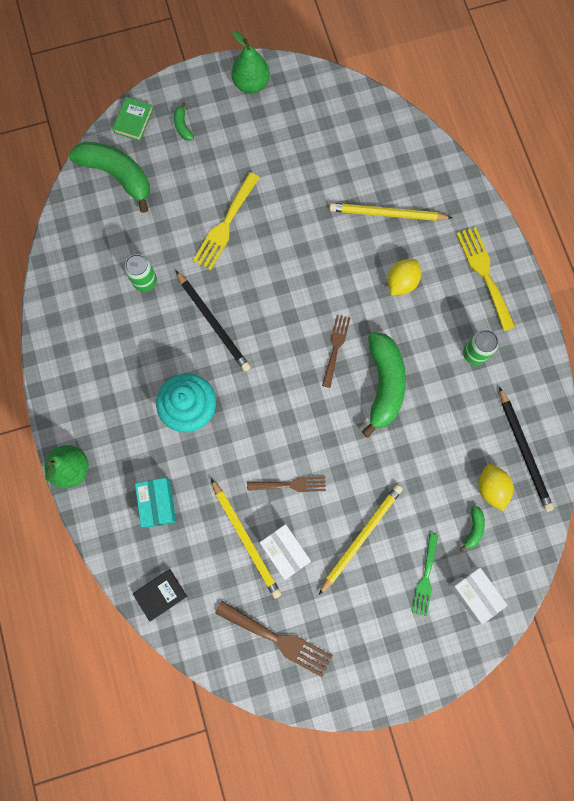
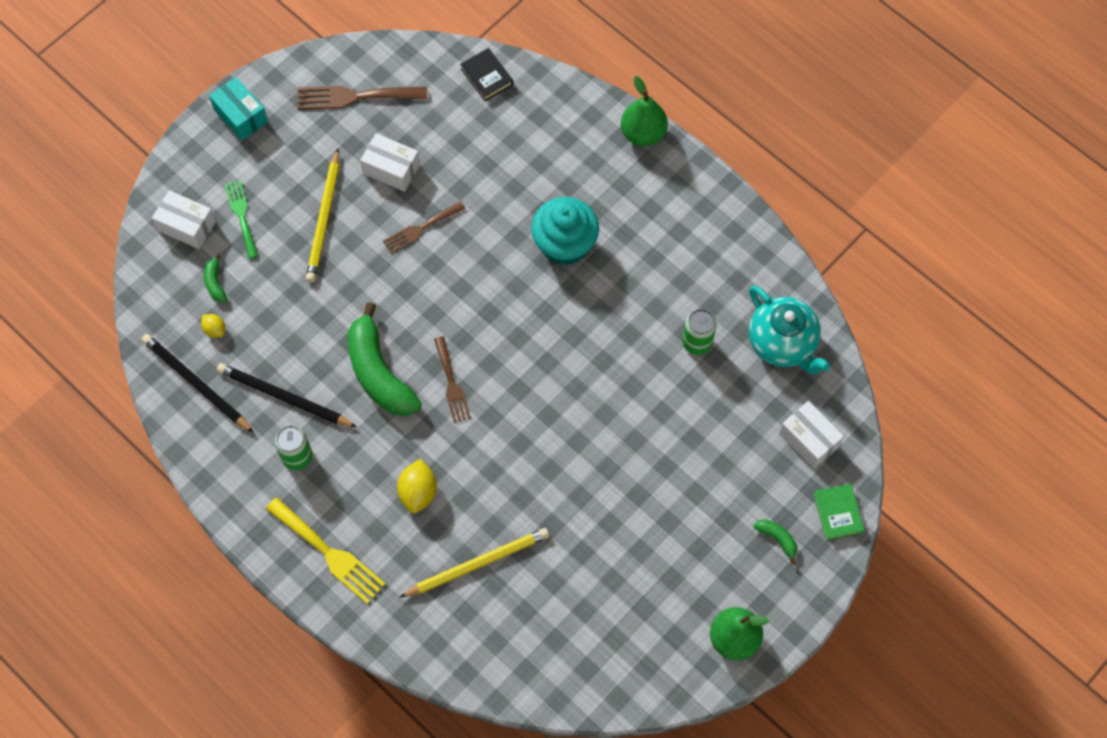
camera: 150 degrees right, 10 degrees down
(87, 248) = (783, 343): none -> turquoise teapot
(117, 175) = (809, 439): green banana -> white box
(157, 503) = (540, 147): turquoise box -> turquoise box (241, 116)
(160, 594) = (487, 77): black book -> black book turned 60 degrees counterclockwise
(213, 323) = (596, 339): black pencil -> black pencil (284, 397)
(225, 225) = (652, 449): yellow fork -> none
(246, 539) = (435, 160): yellow pencil -> none
(491, 488) = (215, 330): yellow lemon -> yellow lemon, size x0.58

